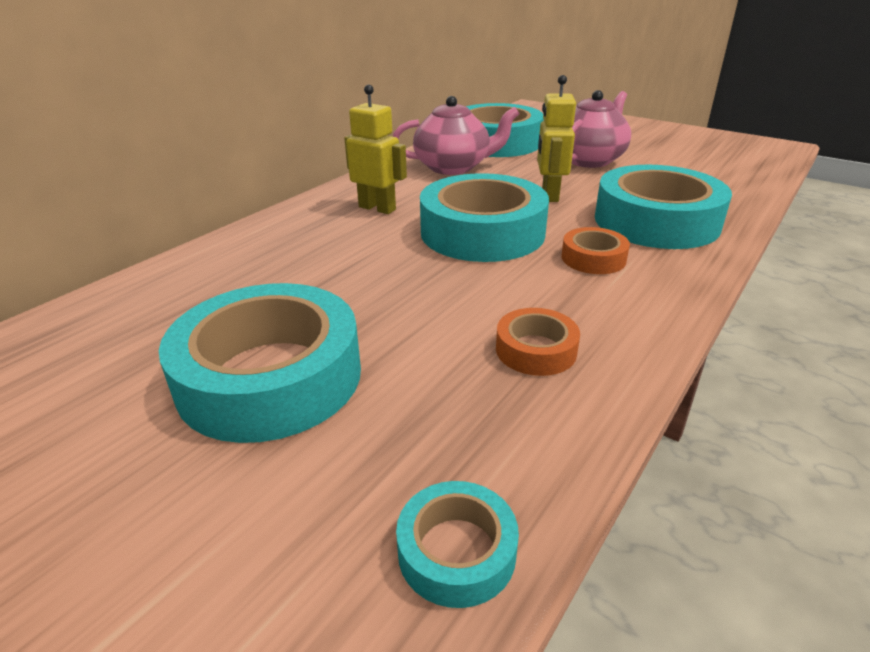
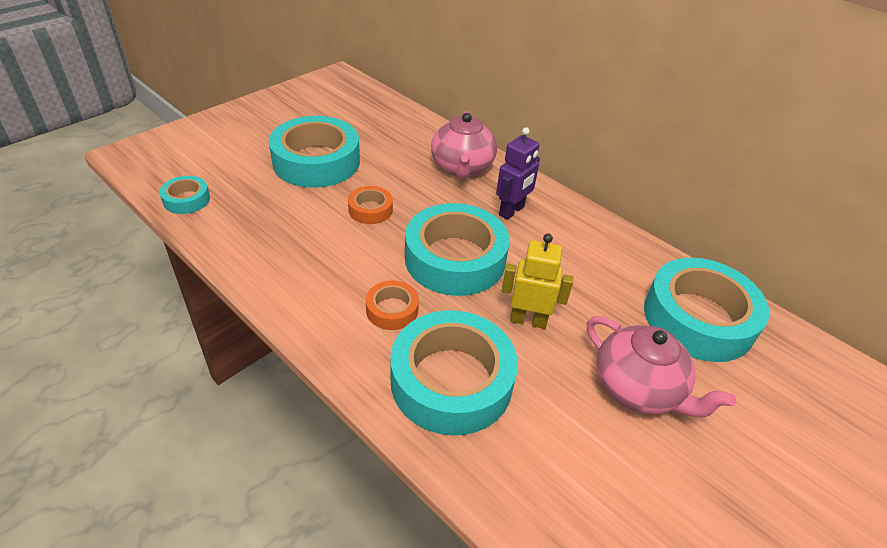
camera: 95 degrees right, 10 degrees up
(377, 208) = (512, 211): yellow robot -> purple robot
(453, 167) = (609, 268): pink teapot -> pink teapot (462, 167)
(536, 350) = (293, 249): orange tape -> orange tape (370, 210)

